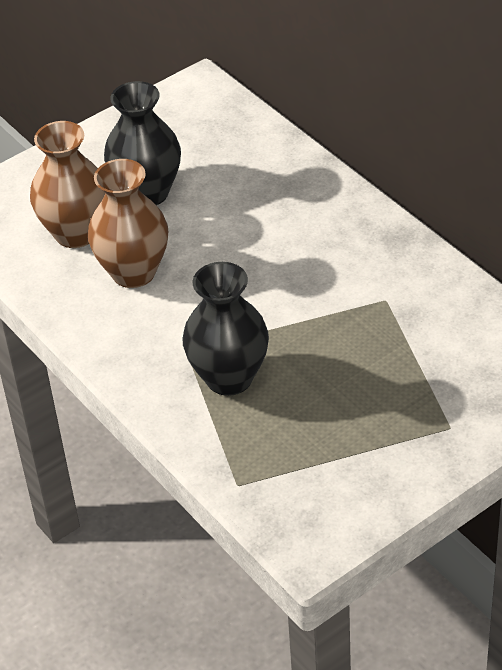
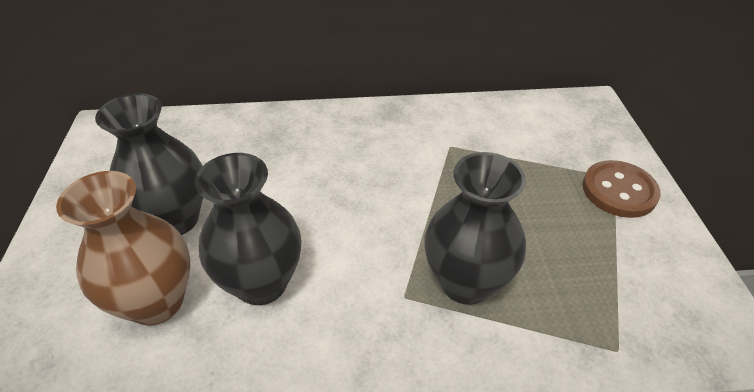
camera: 60 degrees left, 0 degrees up
(133, 272) = (261, 283): brown vase -> black vase
(432, 436) = (619, 191): none -> brown button

